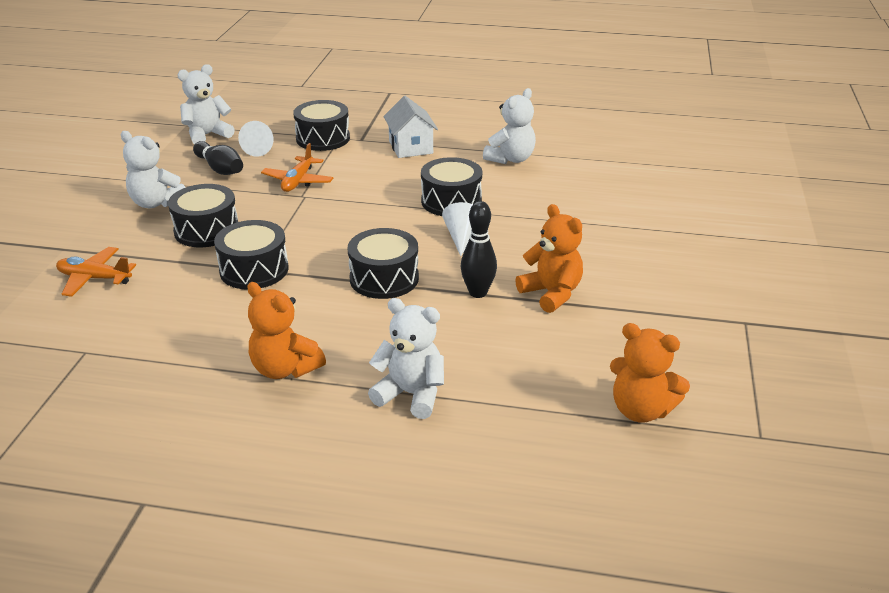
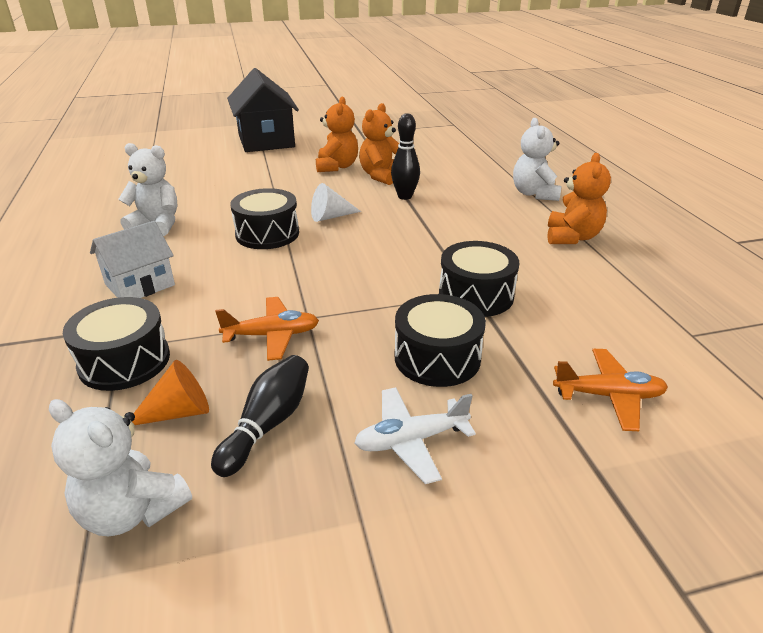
camera: 115 degrees left, 0 degrees up
(94, 278) = (609, 396): orange plane -> orange plane turned 75 degrees counterclockwise
(156, 203) = (411, 440): white teddy bear -> white plane
(259, 149) = (178, 412): white cone -> orange cone
(384, 278) = (423, 232): black drum -> none
(641, 410) = (466, 144): orange teddy bear -> orange teddy bear (337, 167)
(729, 240) = (266, 141): none -> black house

